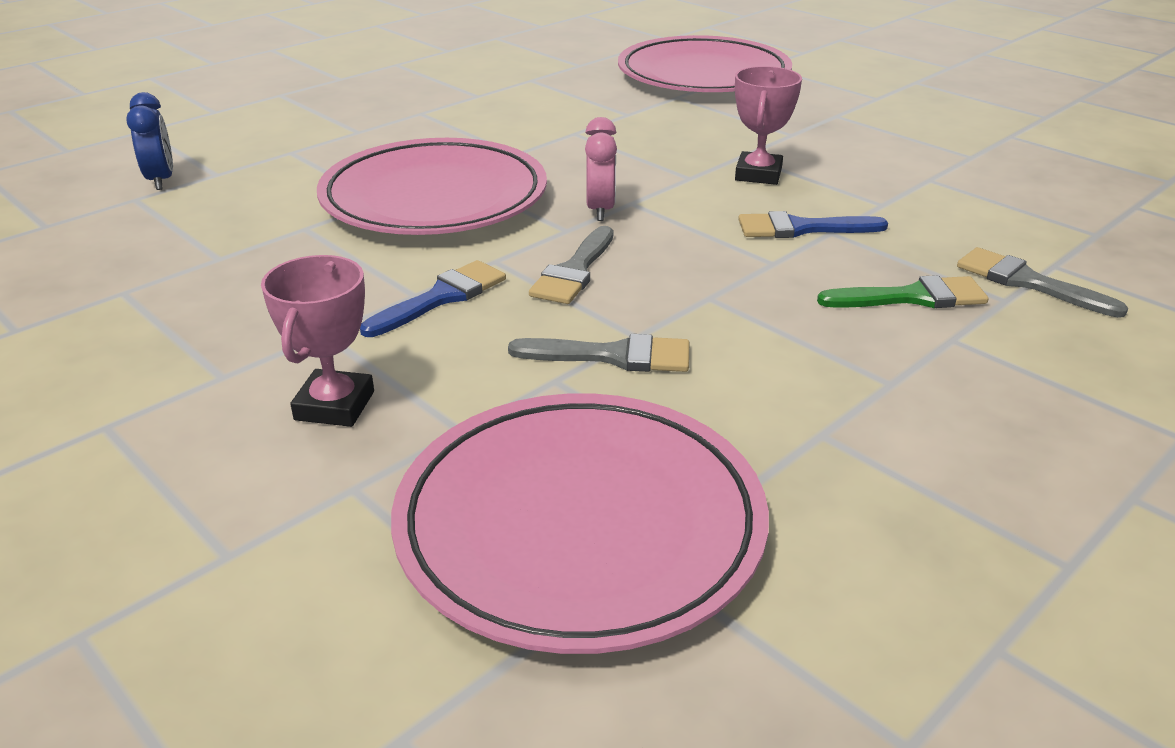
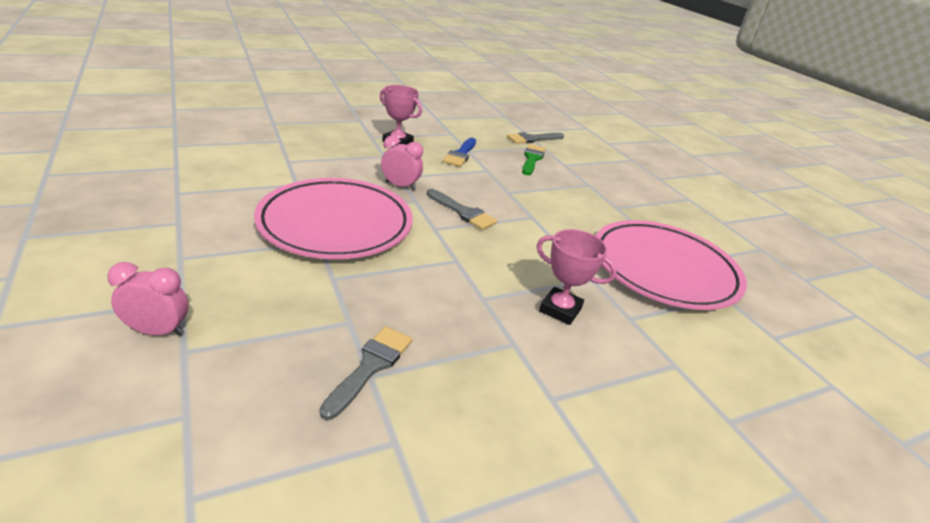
camera: 75 degrees left, 0 degrees up
(161, 180) = (158, 331): blue clock -> pink clock
(441, 298) = (466, 254): blue brush -> none
(612, 356) = (546, 227): grey brush -> grey brush (370, 367)
(703, 75) = (252, 107): pink plate -> none

